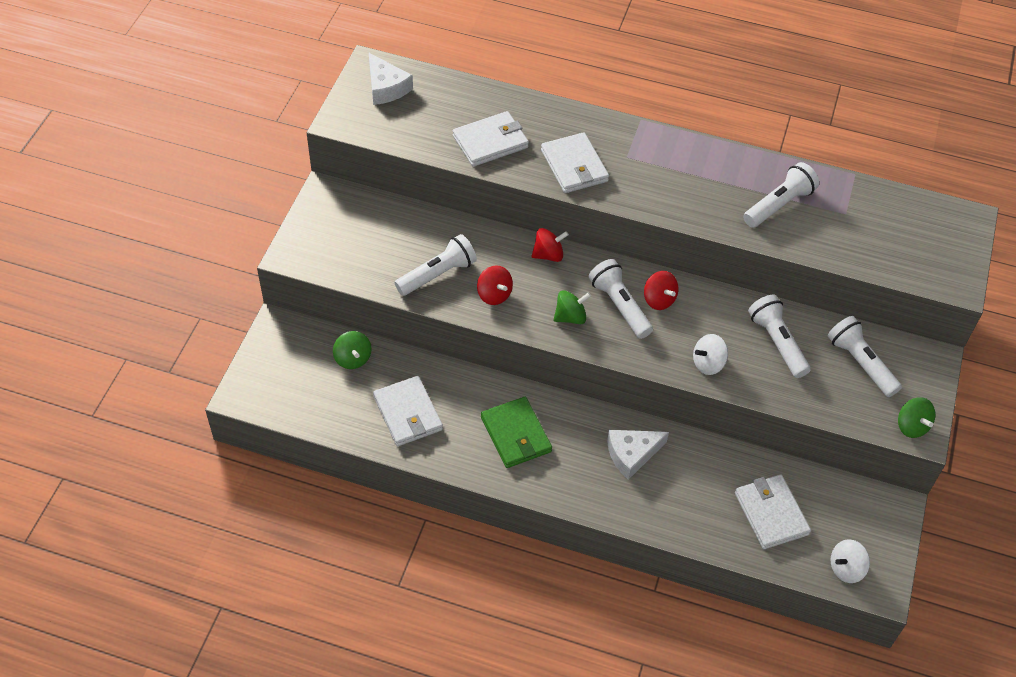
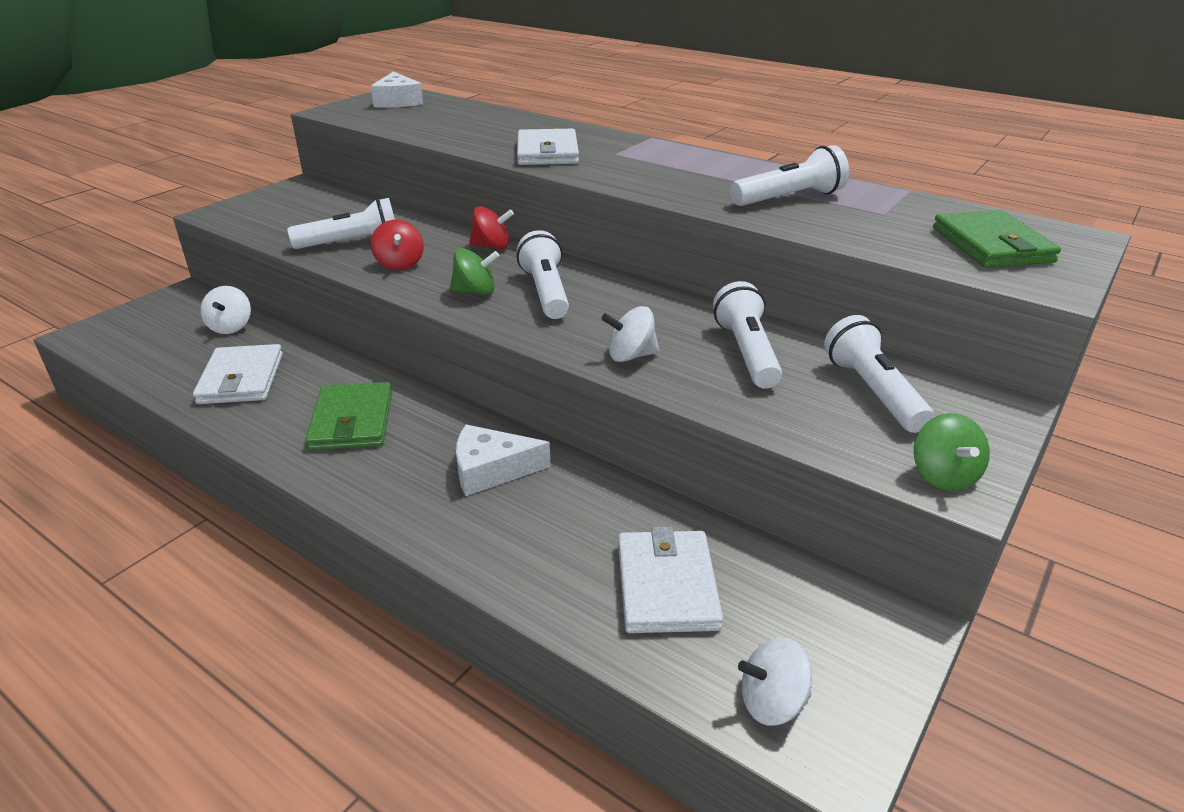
camera: 20 degrees right, 20 degrees down
(353, 358) = (230, 327): green spinning top -> white spinning top
(490, 142) = (468, 132): white wallet -> none
(659, 300) = (601, 294): red spinning top -> none
(918, 242) = (992, 245): none -> green wallet

